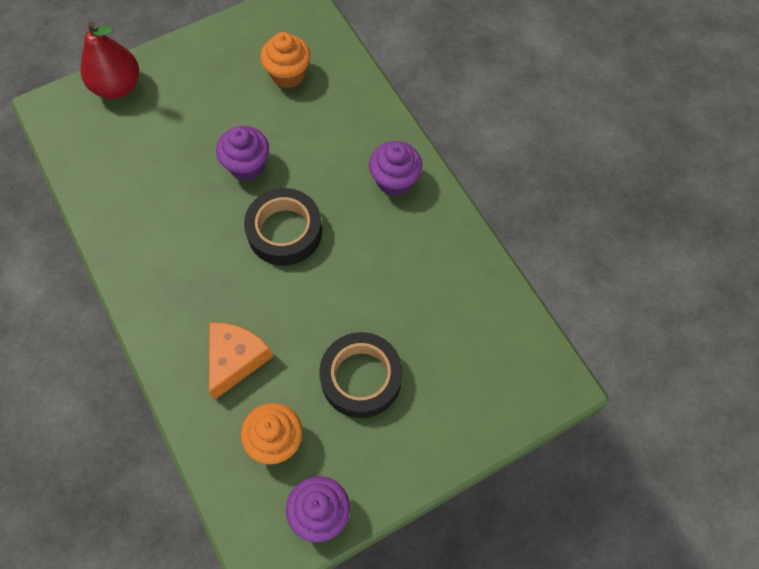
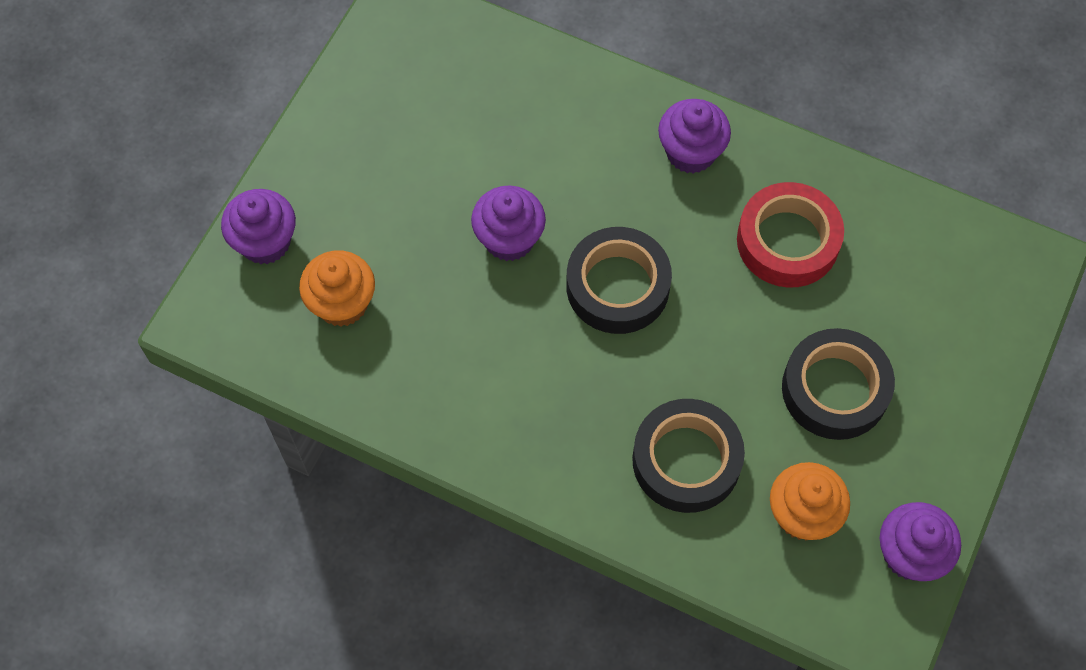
camera: 35 degrees left, 0 degrees up
(117, 86) = (265, 242): red pear -> purple cupcake
(235, 359) = (686, 460): orange cheese -> black tape
(288, 74) = (463, 102): orange cupcake -> orange cupcake (342, 303)
(409, 269) = (787, 241): none -> red tape

